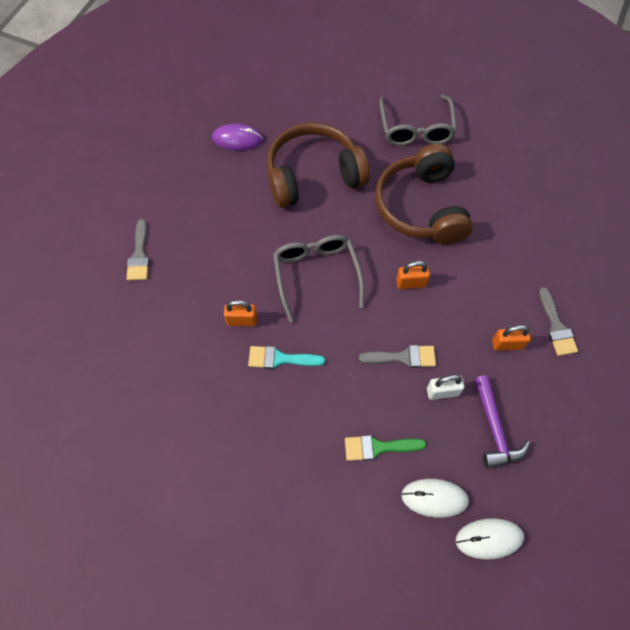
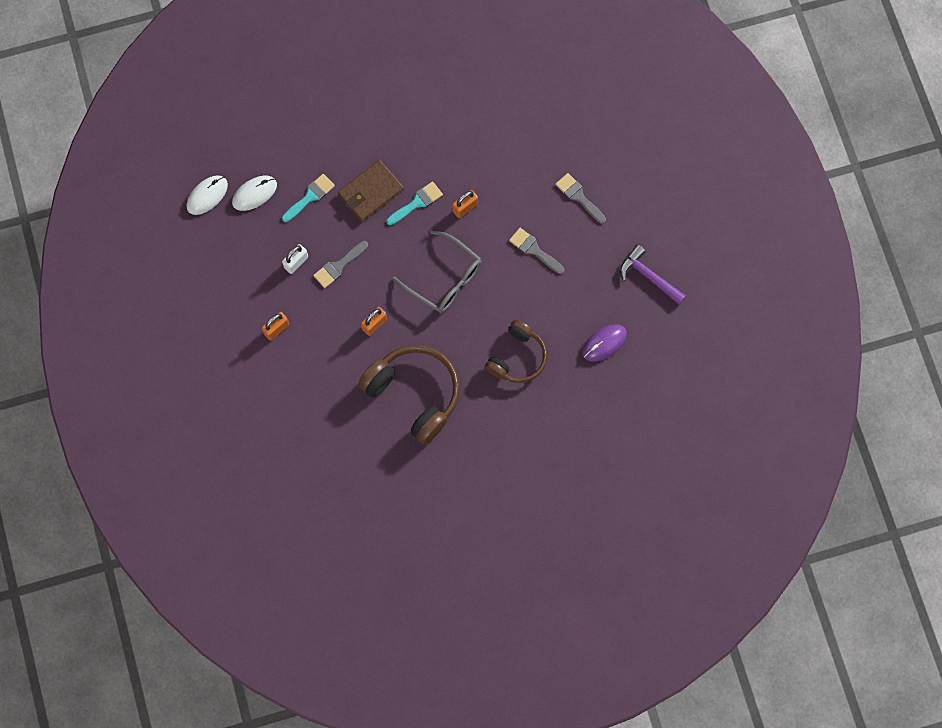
camera: 140 degrees right, 10 degrees up
(313, 175) = (517, 357): brown headphones -> brown headphones, size x0.64
(314, 403) = (370, 192): none -> brown wallet
(378, 447) = (310, 196): green brush -> turquoise brush
(416, 129) = (475, 467): grey glasses -> none
(494, 429) = (246, 264): purple hammer -> purple hammer (649, 276)
(556, 327) = (251, 369): grey brush -> grey brush (534, 250)

